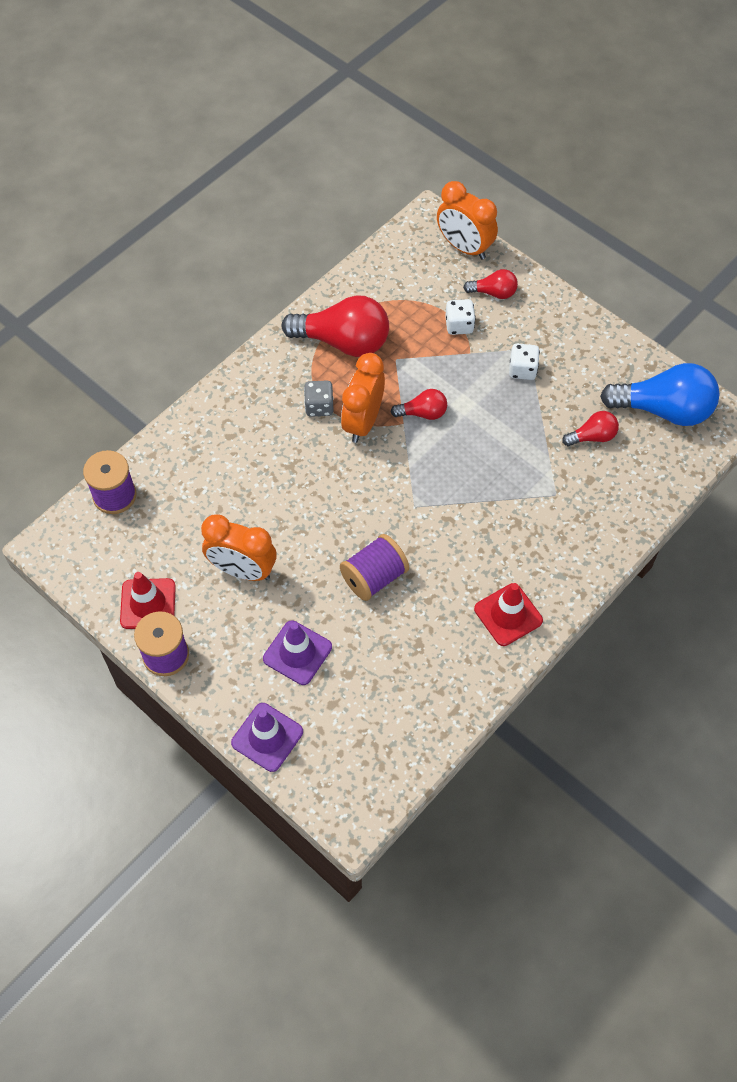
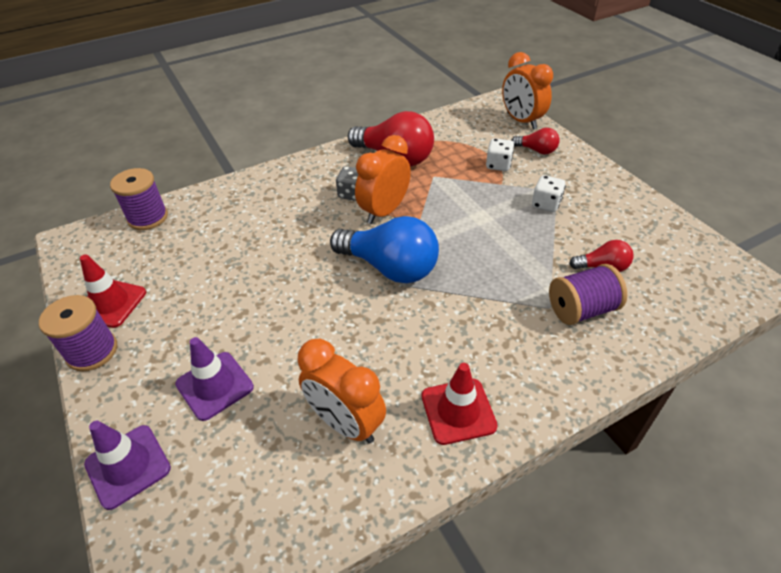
camera: 20 degrees right, 15 degrees down
(242, 570) = (211, 297): orange clock -> orange clock (345, 423)
(374, 577) = (331, 335): purple spool -> purple spool (581, 309)
(422, 413) = (440, 216): red light bulb -> none
(663, 410) = (684, 261): blue light bulb -> blue light bulb (390, 267)

